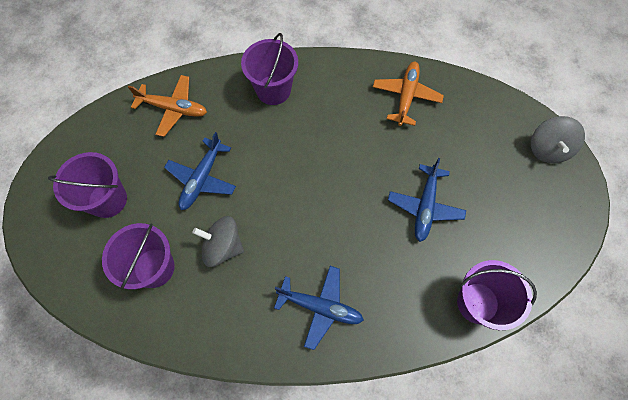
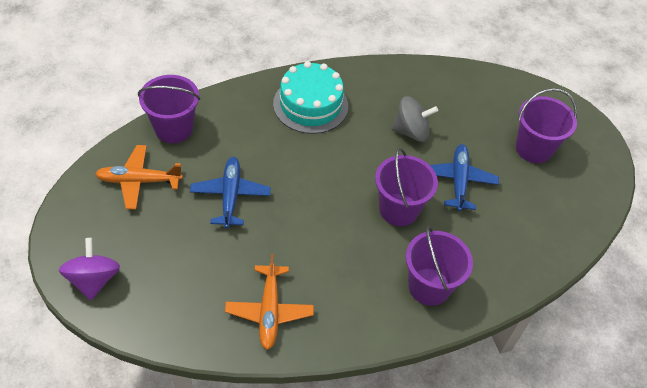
camera: 160 degrees right, 15 degrees down
(154, 268) = (460, 108): purple bucket -> purple bucket (398, 209)
(173, 108) = (527, 242): orange plane -> orange plane (139, 181)
(320, 307) = (310, 105): blue plane -> turquoise cake
(548, 149) = (93, 280): grey spinning top -> purple spinning top

